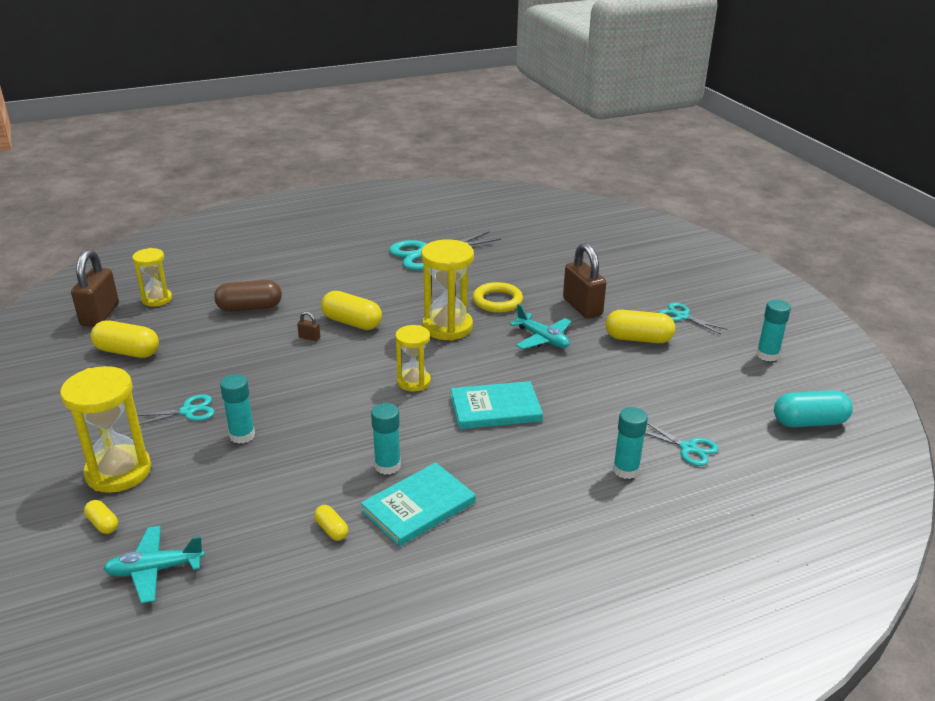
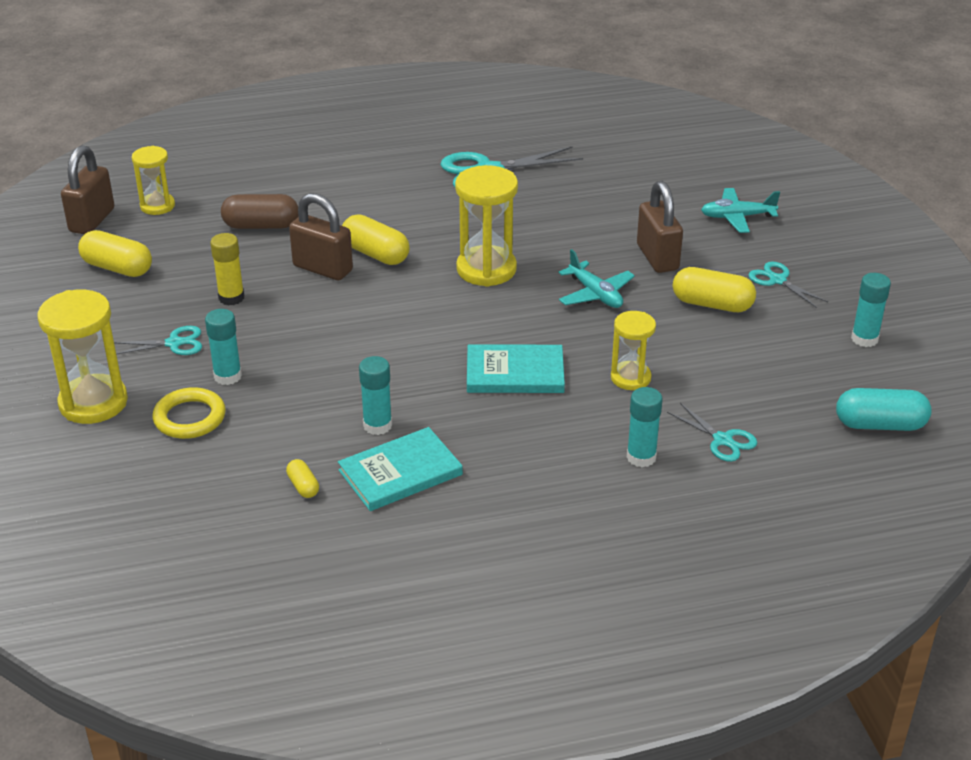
camera: 10 degrees right, 5 degrees up
(103, 524) = (72, 455): yellow capsule -> none
(155, 570) = (118, 506): turquoise plane -> turquoise plane (737, 217)
(234, 368) = (231, 298): none -> yellow glue stick
(309, 337) = (322, 268): brown padlock -> brown padlock, size x2.43
(414, 382) = (430, 333): yellow hourglass -> yellow hourglass (630, 378)
(497, 301) = (555, 241): yellow ring -> yellow ring (190, 418)

